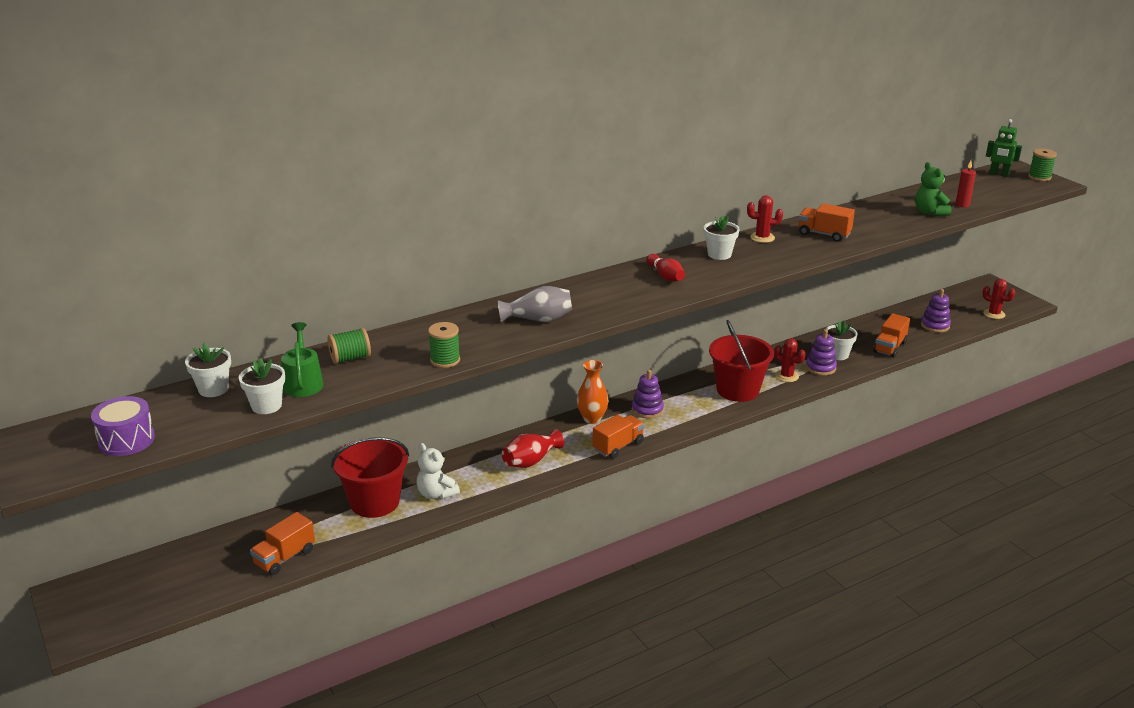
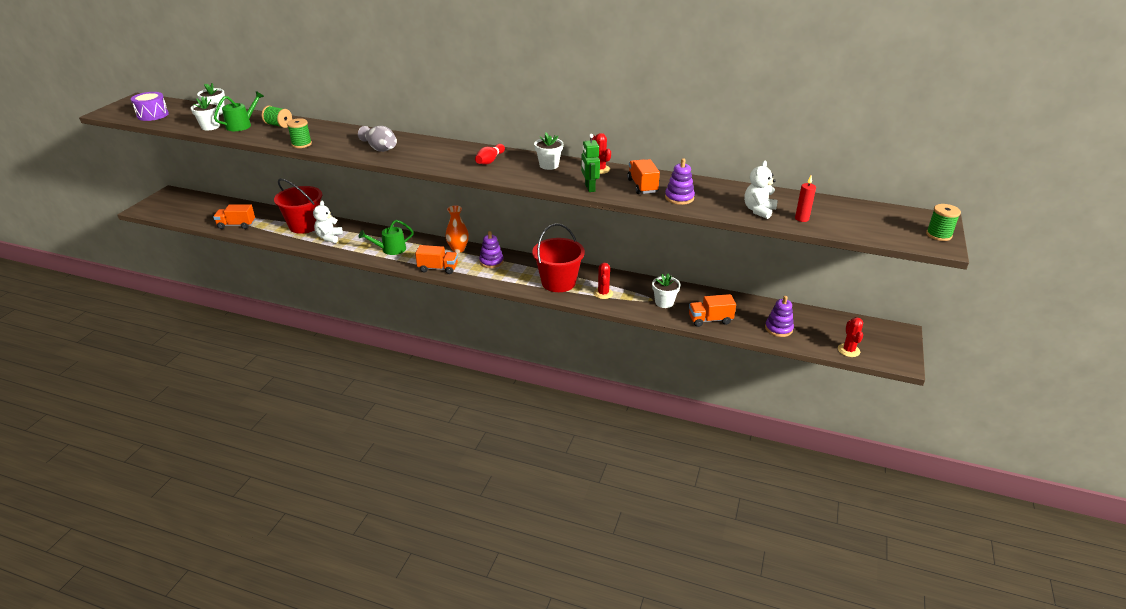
camera: 50 degrees right, 5 degrees up
(531, 461) = (390, 249): red vase -> green watering can
(820, 368) = (634, 302): purple stacking toy -> purple stacking toy (679, 198)
(929, 212) = (758, 210): green teddy bear -> white teddy bear
(999, 174) = (904, 217): green robot -> green robot (589, 188)

